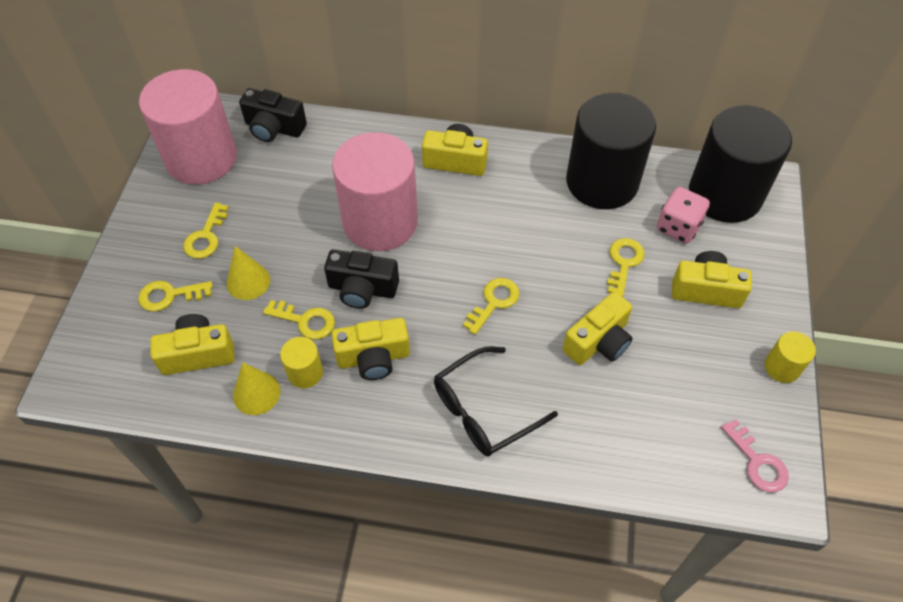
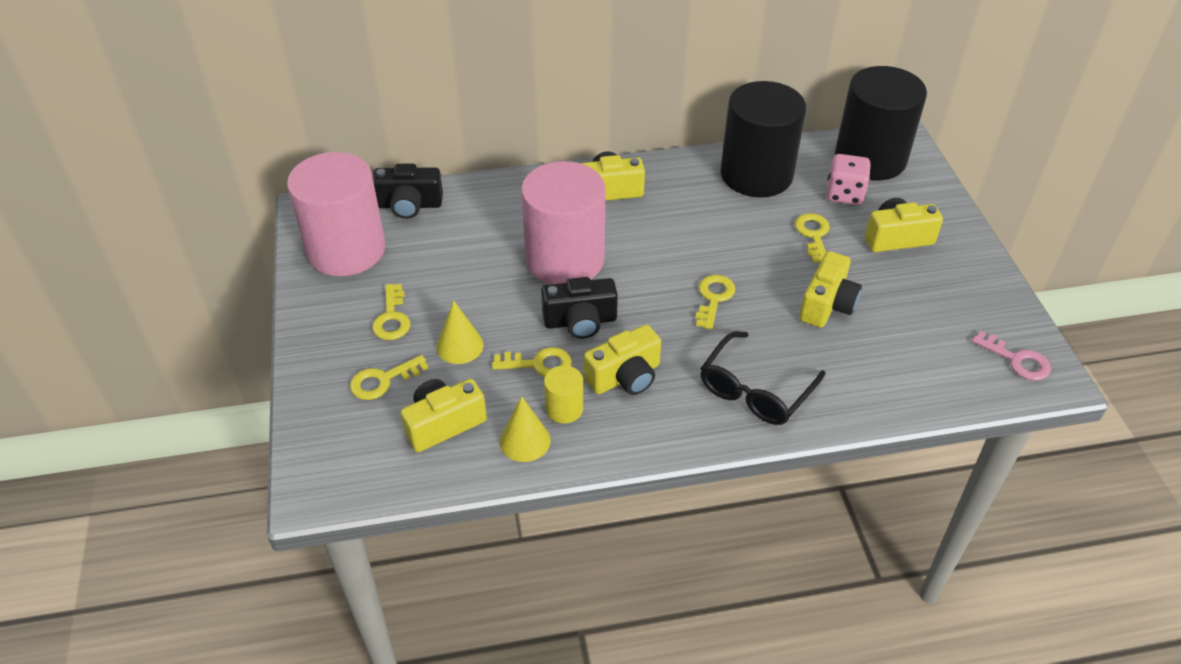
camera: 20 degrees left, 10 degrees down
(782, 367) = (995, 280): yellow cylinder -> none

